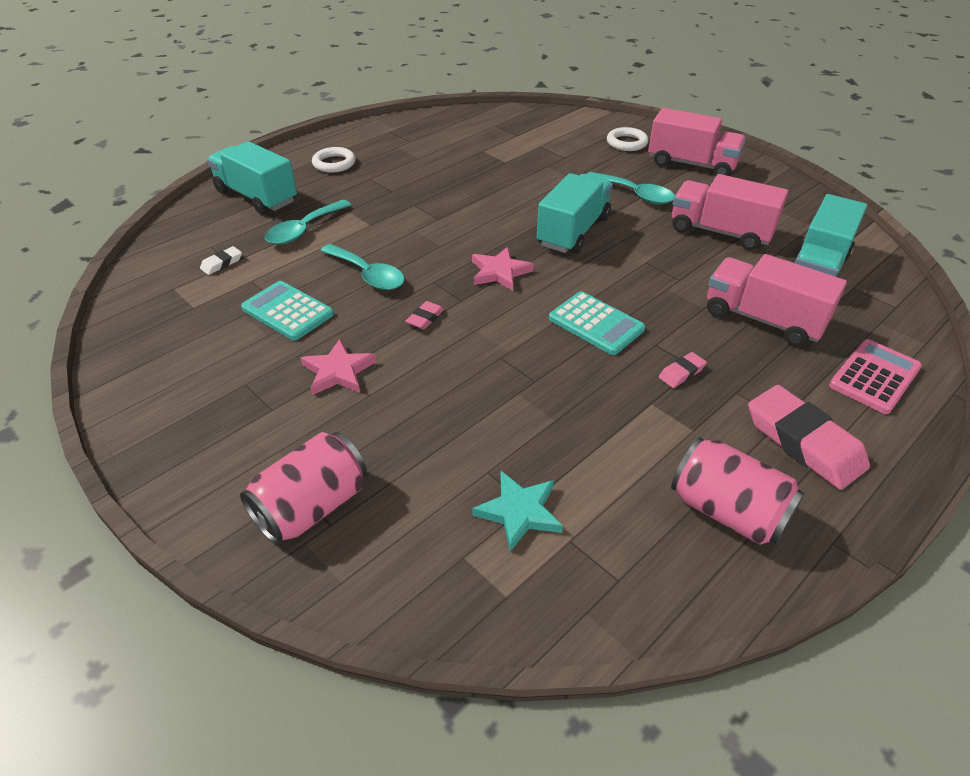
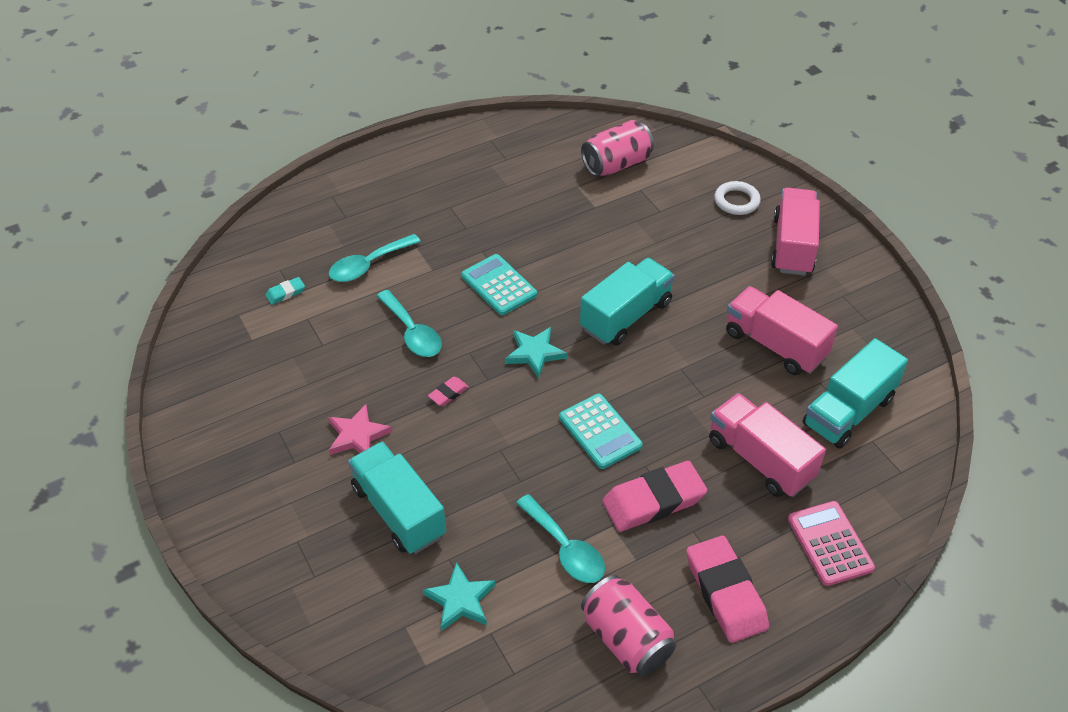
camera: 15 degrees right, 5 degrees up
(222, 263) = (285, 293): white eraser -> turquoise eraser
(256, 197) = (334, 212): turquoise truck -> turquoise truck (399, 511)
(287, 311) = (331, 361): turquoise calculator -> turquoise calculator (499, 285)
(312, 507) = (304, 558): pink can -> pink can (616, 164)
(334, 163) = (420, 179): white ring -> none
(499, 272) = (534, 353): pink star -> turquoise star
(635, 194) = (711, 278): turquoise spoon -> turquoise spoon (565, 548)
(681, 373) = (653, 501): pink eraser -> pink eraser, size x2.22
(692, 164) = (792, 246): pink truck -> pink truck turned 120 degrees counterclockwise
(874, 377) = (830, 543): pink calculator -> pink calculator turned 75 degrees counterclockwise

